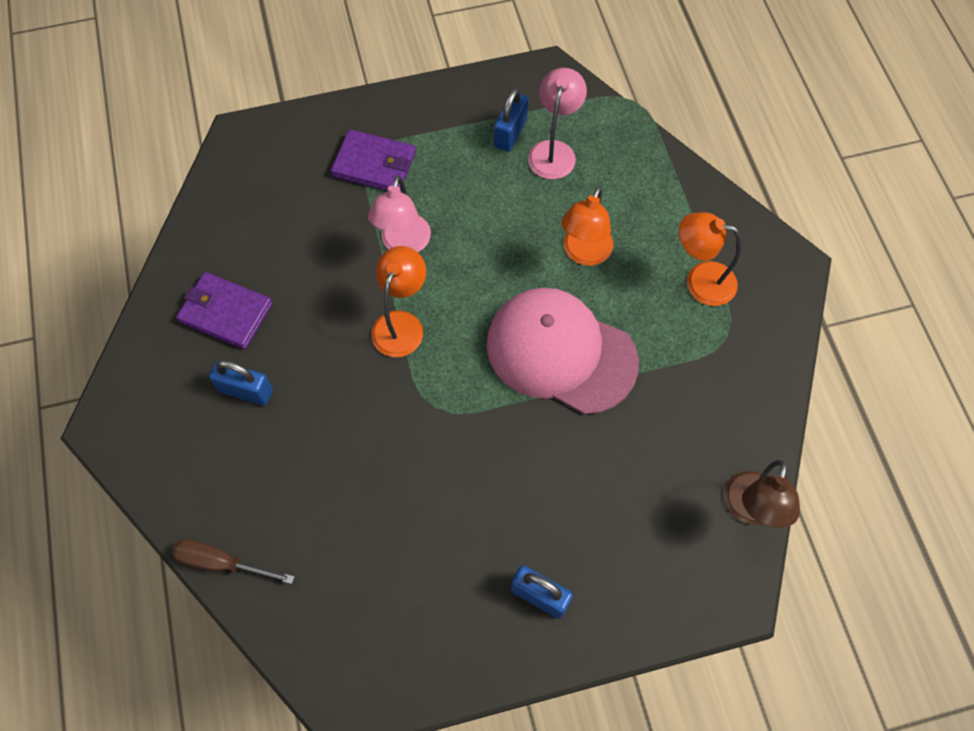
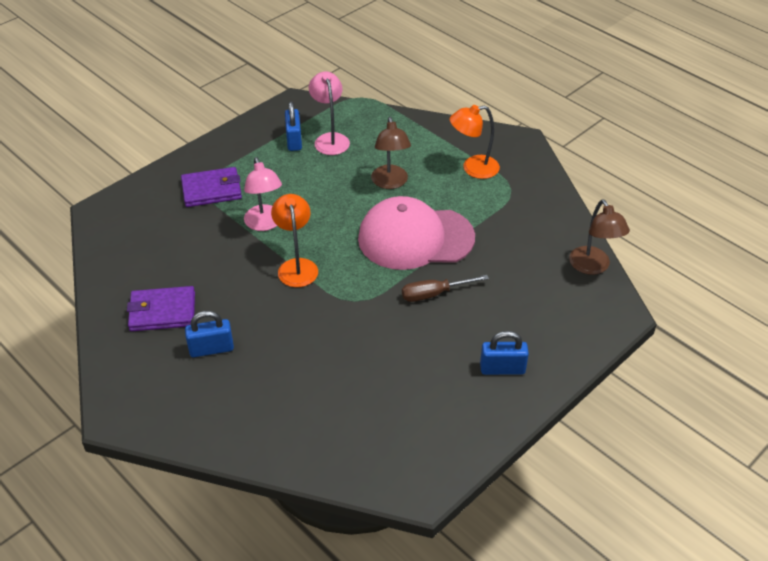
camera: 30 degrees left, 20 degrees down
(221, 563) = (268, 455): brown screwdriver -> brown screwdriver (434, 294)
(584, 254) = (390, 183): orange lamp -> brown lamp

